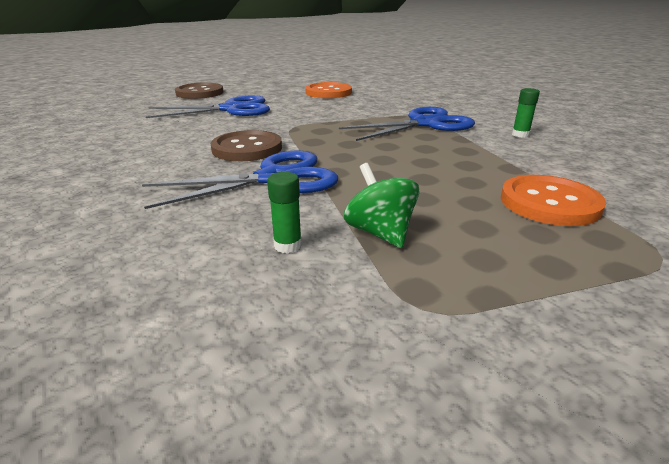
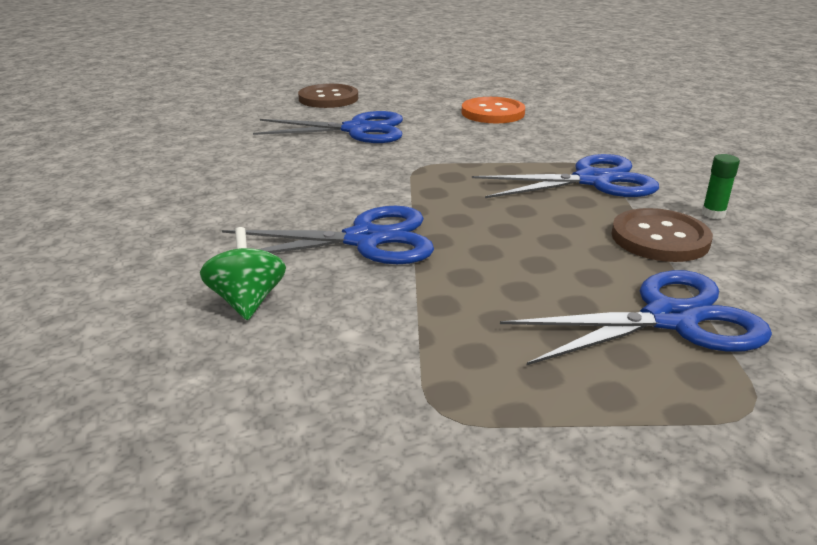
camera: 15 degrees right, 0 degrees up
(247, 148) = (351, 193): brown button -> brown button (660, 238)
(288, 245) = (342, 324): green glue stick -> none
(380, 233) = (445, 325): green spinning top -> green spinning top (247, 301)
(549, 203) = (670, 319): orange button -> blue scissors

